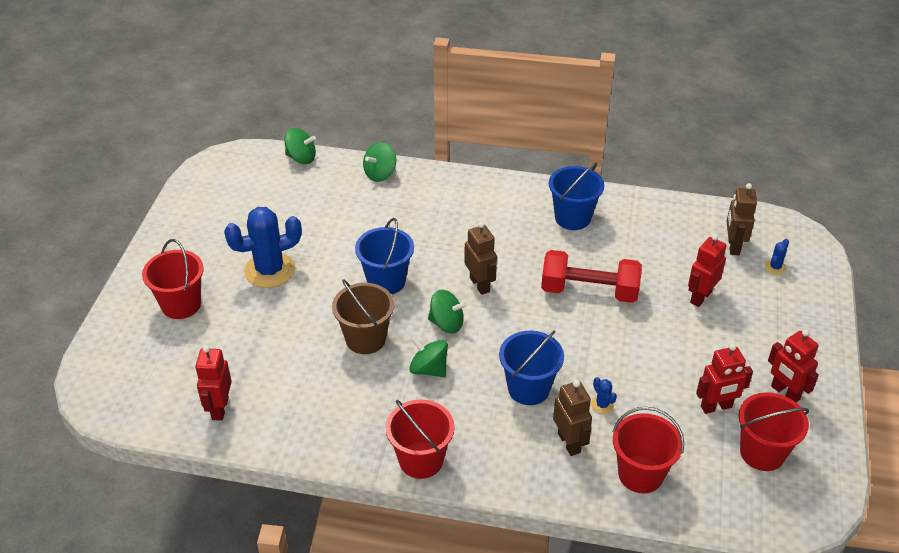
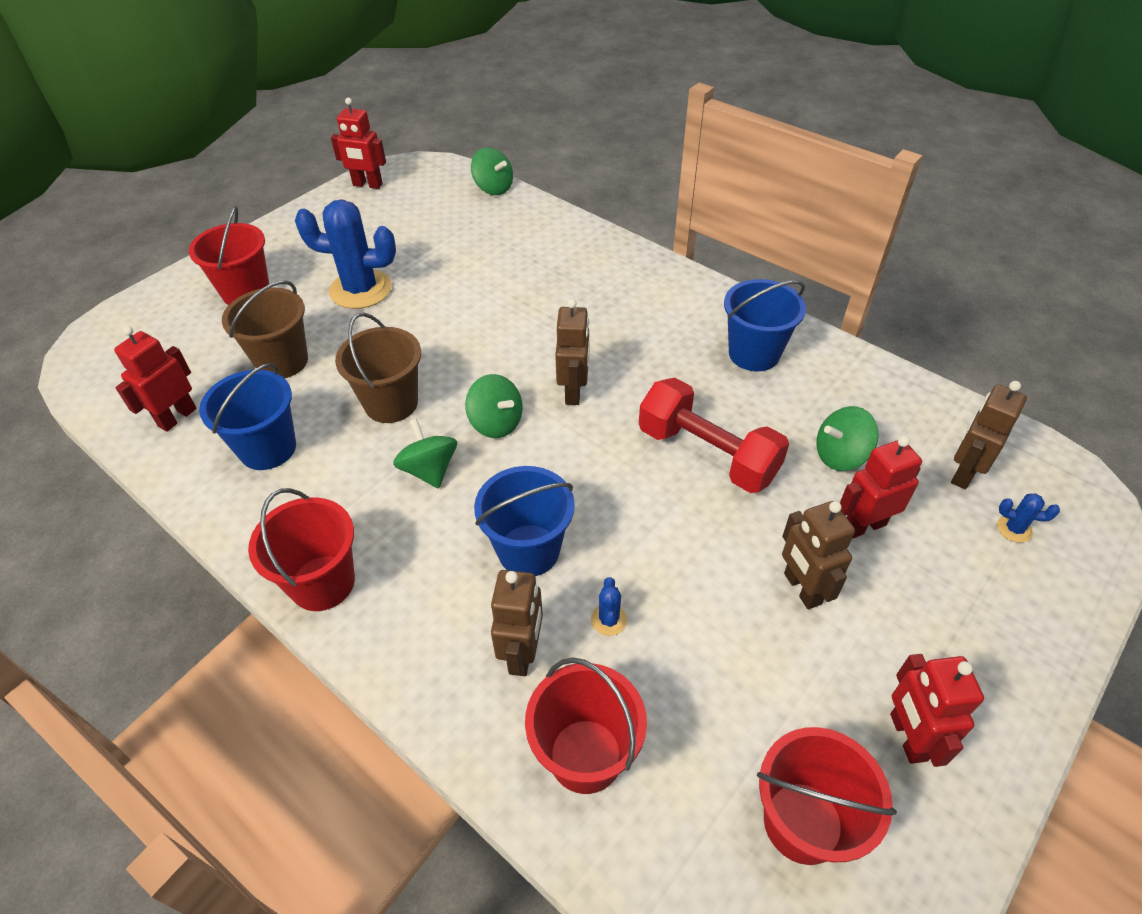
camera: 30 degrees right, 5 degrees up
(260, 342) = (282, 361): none -> brown bucket
(380, 174) = (562, 229): green spinning top -> green spinning top (840, 455)
(386, 281) = (470, 346): blue bucket -> blue bucket (268, 448)
(690, 344) = (801, 589): none -> brown robot
(716, 407) = (777, 705): red robot -> red robot (367, 185)
(775, 267) = (1014, 529): blue cactus -> blue cactus turned 45 degrees clockwise

